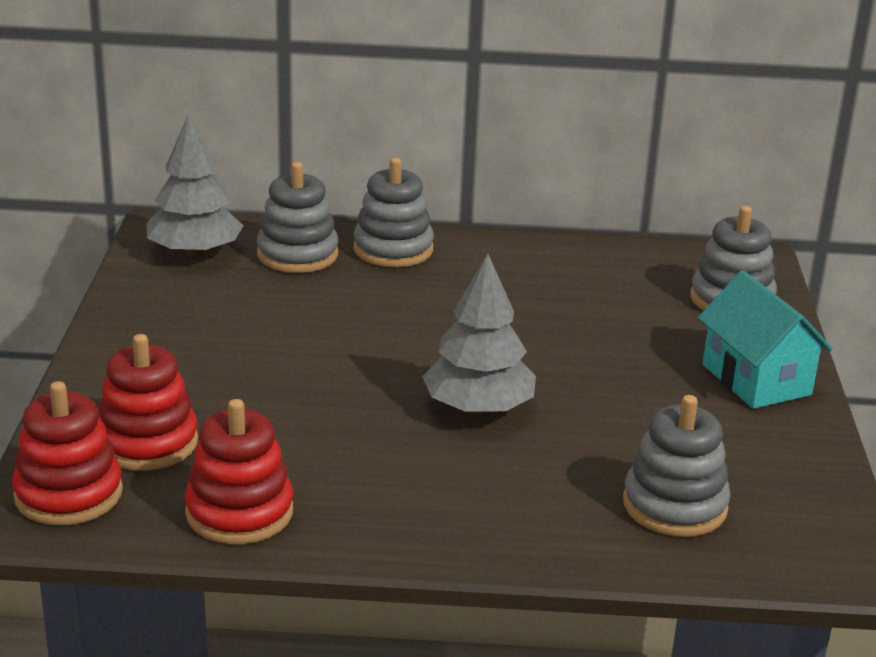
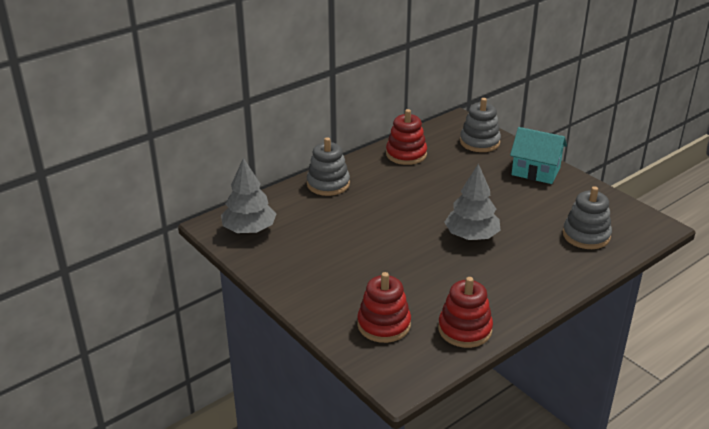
camera: 40 degrees left, 5 degrees up
(68, 494) = (393, 365): red stacking toy -> red stacking toy (406, 154)
(297, 255) = (294, 207): grey stacking toy -> none

